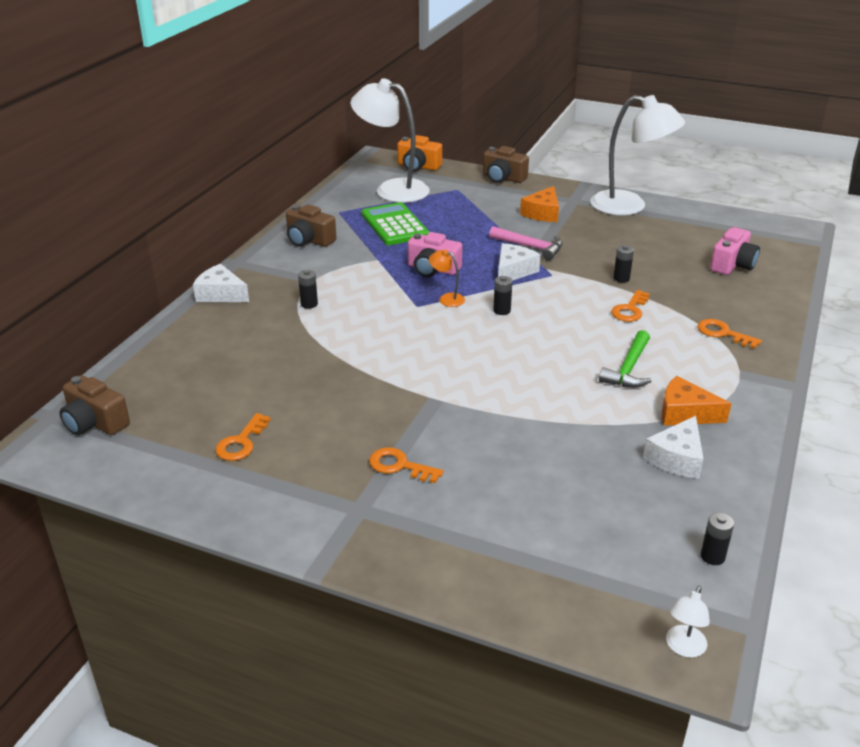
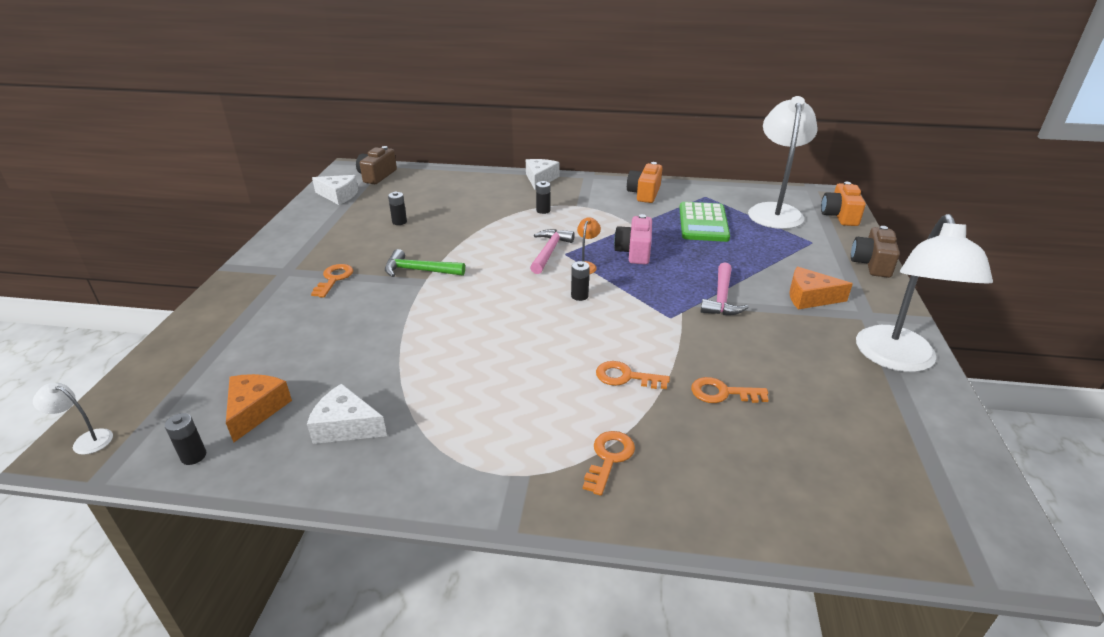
camera: 75 degrees right, 0 degrees up
(241, 442) = (359, 219): orange key -> orange key (722, 393)
(309, 240) = (644, 193): brown camera -> orange camera
(394, 225) = (703, 223): green calculator -> green calculator turned 135 degrees clockwise
(408, 314) = (549, 252): none -> pink hammer
(513, 271) = (661, 293): white cheese -> white cheese (339, 195)
(621, 278) = (695, 366): black battery -> black battery (399, 222)
(629, 368) = (502, 384): green hammer -> green hammer (419, 271)
(685, 413) = (426, 429): orange cheese -> orange cheese (255, 410)
(732, 265) = (808, 466): pink camera -> none

